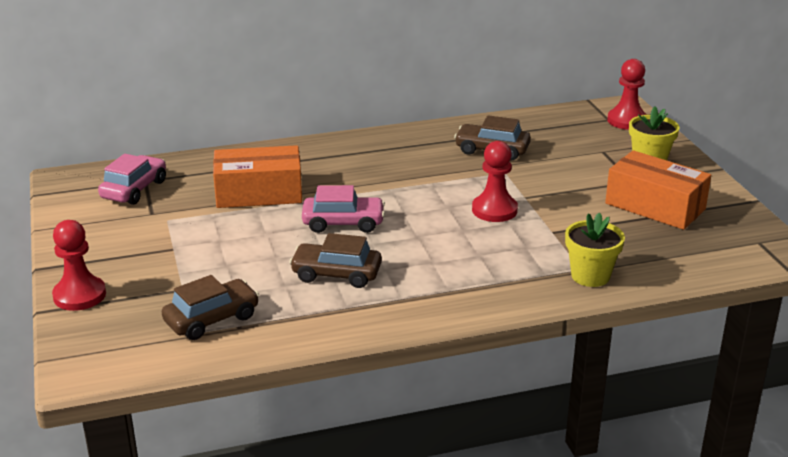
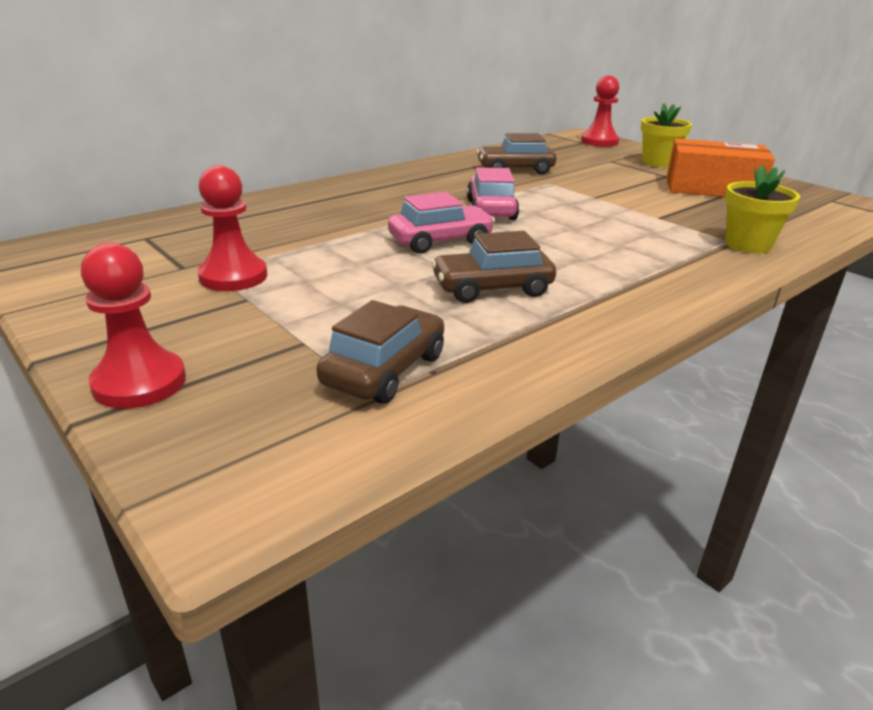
camera: 25 degrees left, 0 degrees up
(134, 189) = (137, 248): pink car -> pink car (491, 210)
(259, 193) = (310, 230): orange box -> none
(494, 210) = (581, 209): red pawn -> red pawn (233, 276)

